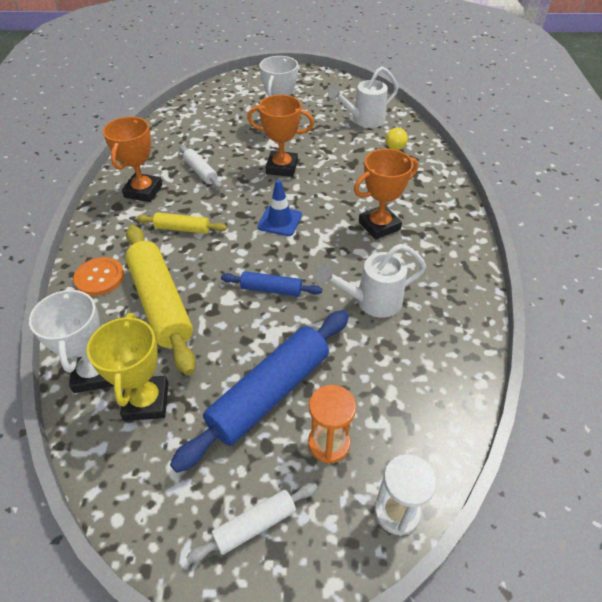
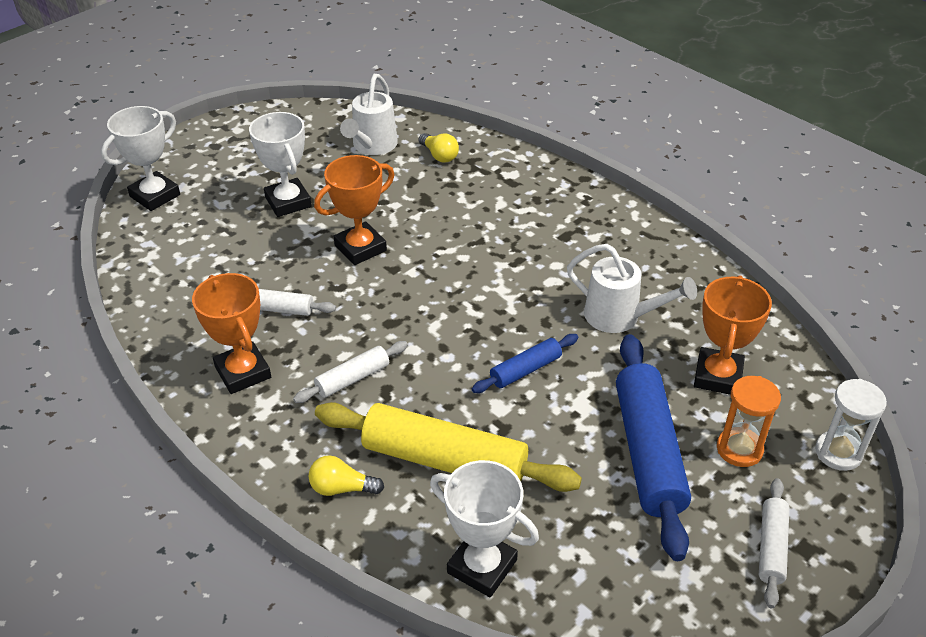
camera: 45 degrees left, 5 degrees down
(99, 277) = (342, 488): orange button -> yellow light bulb
(146, 401) = (563, 545): yellow trophy -> none
(182, 228) = (352, 378): yellow rolling pin -> white rolling pin
(227, 89) = (155, 195): none -> white trophy
(280, 221) = (439, 303): blue traffic cone -> none
(372, 301) = (620, 317): white watering can -> white watering can turned 90 degrees counterclockwise
(379, 226) = (535, 246): orange trophy -> orange trophy (718, 376)

